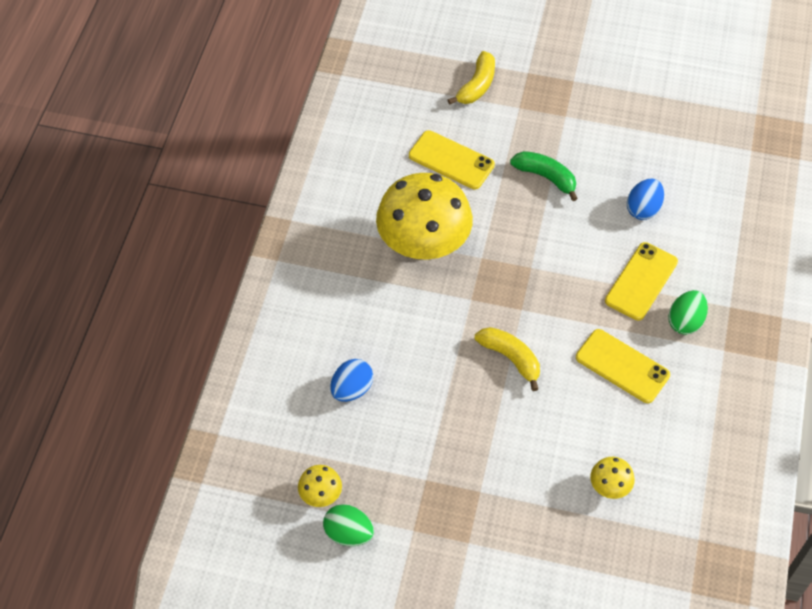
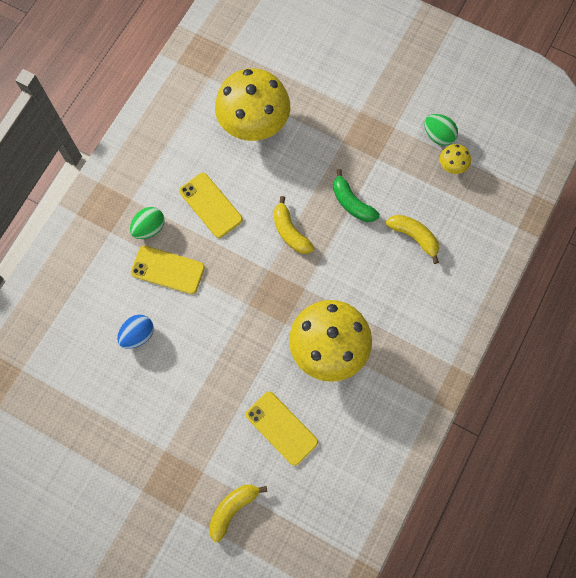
camera: 165 degrees left, 15 degrees up
(352, 389) = (414, 237): blue egg -> yellow banana
(546, 177) = (206, 388): green banana -> green banana (352, 203)
(609, 486) = (254, 123): yellow mushroom -> yellow mushroom, size x2.39
(641, 281) = (168, 270): yellow phone -> yellow phone turned 60 degrees clockwise

